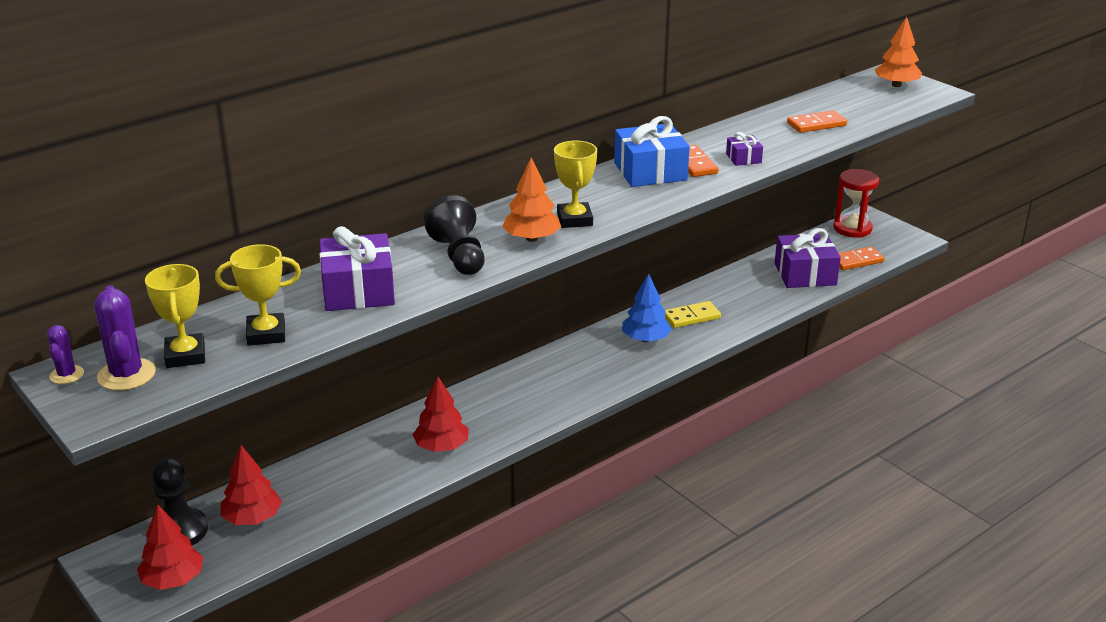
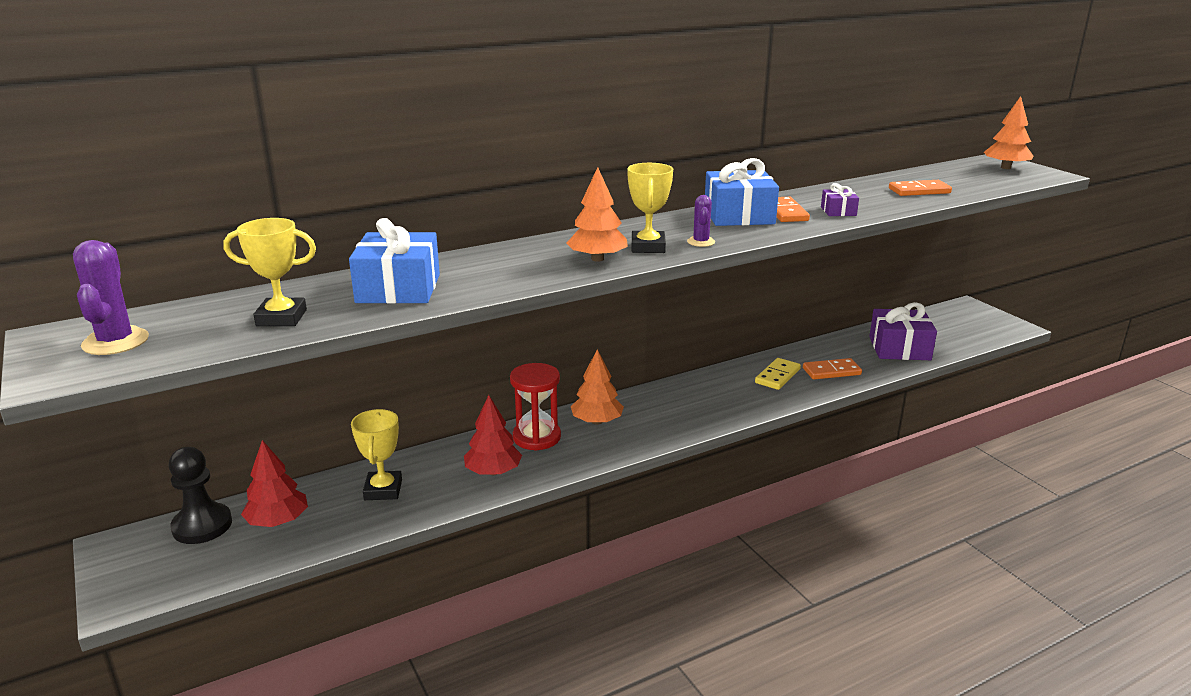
camera: 10 degrees right, 5 degrees down
(67, 375) = (57, 337): purple cactus -> purple cactus (701, 242)
(173, 580) = (169, 575): red tree -> none
(185, 355) = (187, 330): yellow trophy -> yellow trophy (383, 490)
(358, 290) = (398, 288): purple gift -> blue gift
(459, 256) = (516, 268): black pawn -> none
(526, 384) = (597, 421): none -> orange tree
(645, 339) = (727, 392): blue tree -> none
(691, 317) = (777, 376): yellow domino -> yellow domino turned 45 degrees counterclockwise
(852, 228) = (951, 314): red hourglass -> red hourglass (537, 437)
(856, 261) = (953, 341): orange domino -> orange domino (831, 371)

